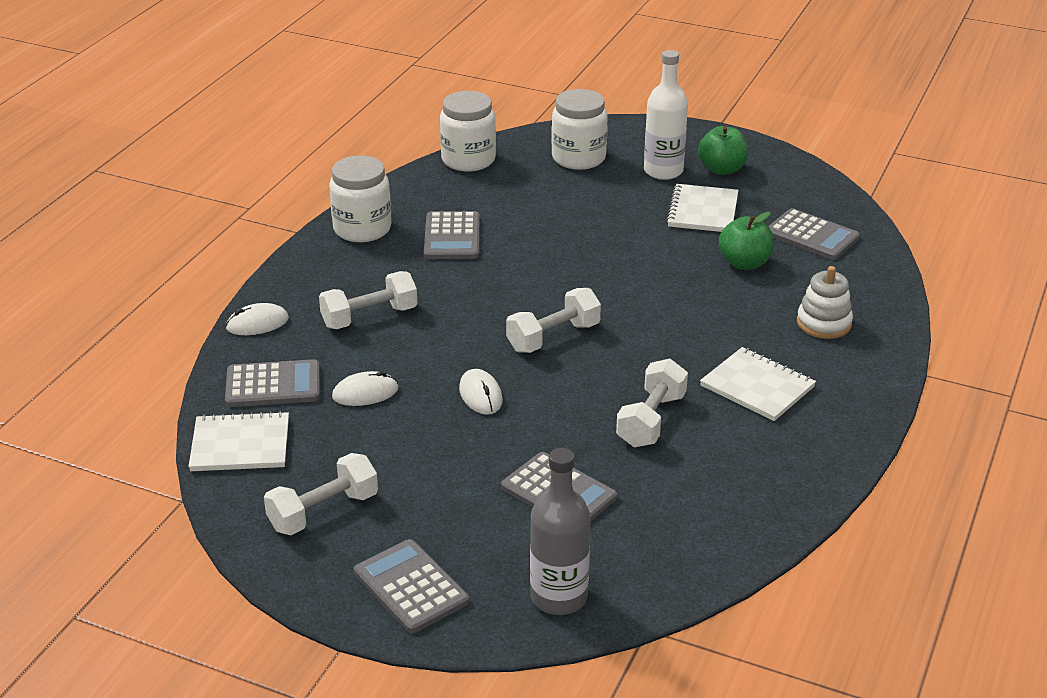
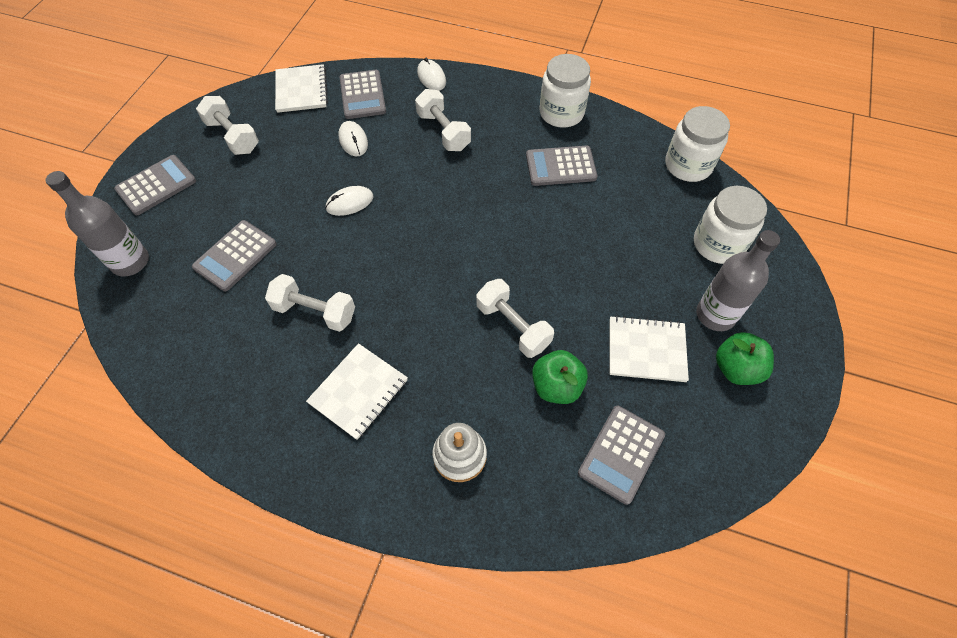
camera: 85 degrees right, 25 degrees up
(553, 337) = (424, 242): white dumbbell -> white dumbbell (513, 326)
(663, 171) = (715, 315): white bottle -> grey bottle

